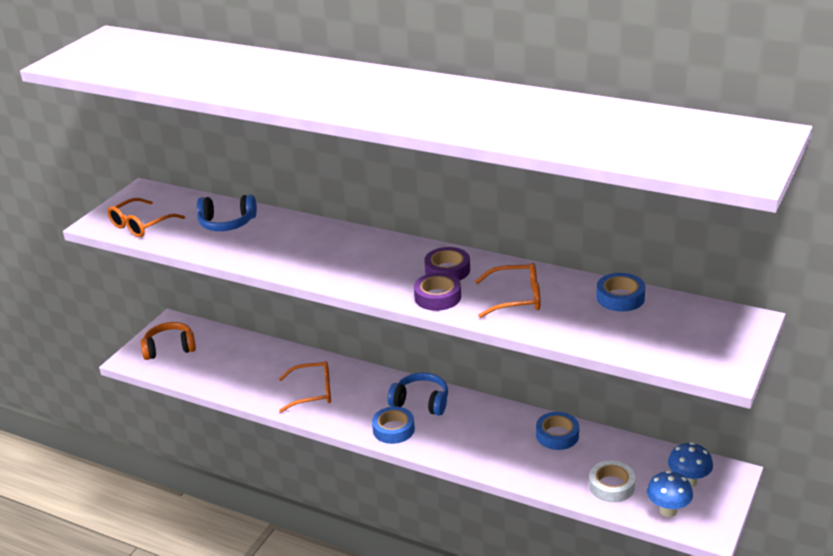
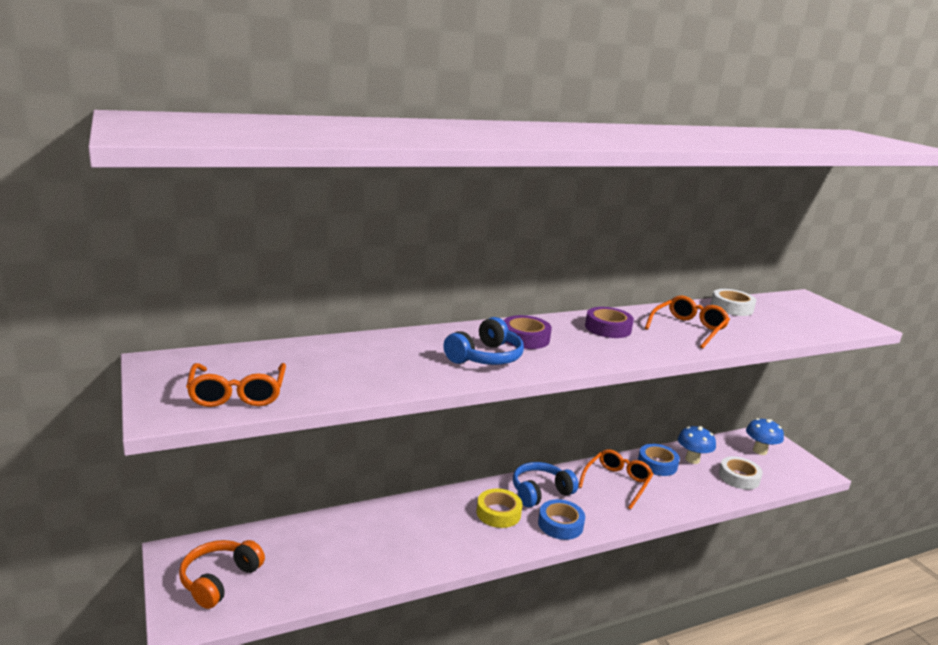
camera: 55 degrees left, 10 degrees down
(227, 223) = (342, 359): blue headphones -> blue headphones (485, 357)
(312, 392) = (446, 535): orange glasses -> orange glasses (617, 482)
(367, 398) = (498, 513): none -> yellow tape
(437, 297) = (646, 347): purple tape -> purple tape (525, 338)
(620, 297) = (731, 307): blue tape -> white tape
(668, 510) = (785, 474): blue mushroom -> blue mushroom (692, 459)

